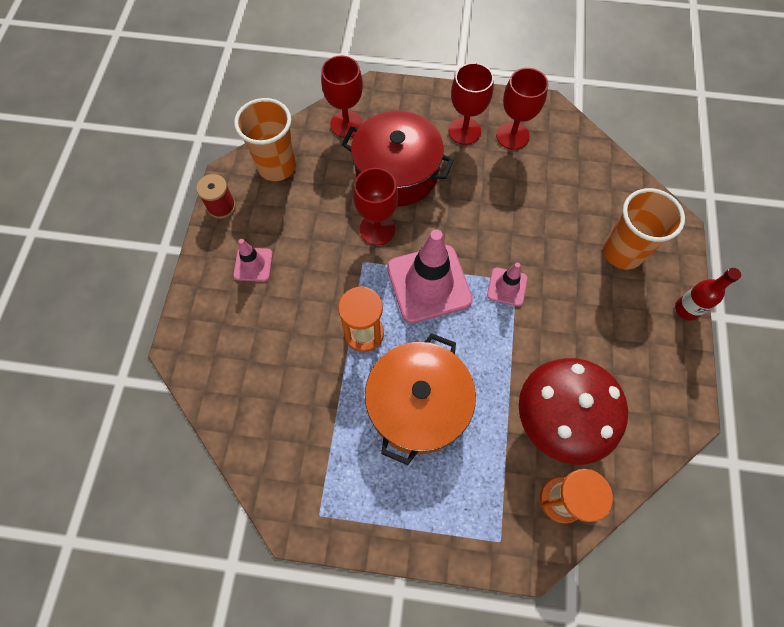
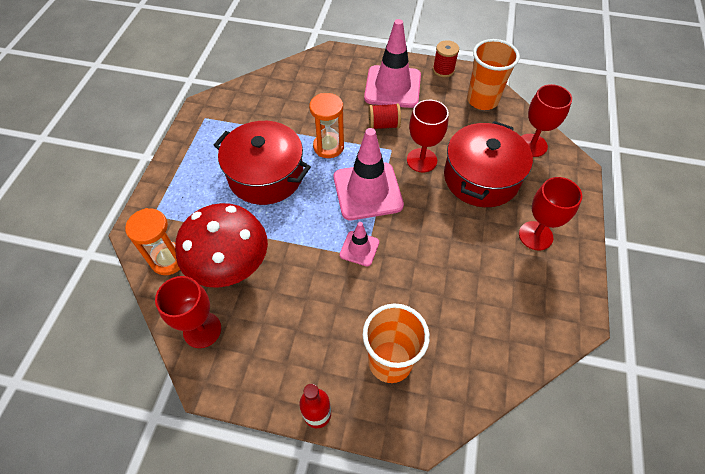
camera: 95 degrees right, 10 degrees down
(253, 264) = (392, 87): pink traffic cone -> pink traffic cone, size x1.99
(323, 272) = (383, 125): none -> red spool
(418, 405) = (266, 175): orange pot -> red pot
(512, 136) = (534, 278): red goblet -> red goblet (202, 330)

